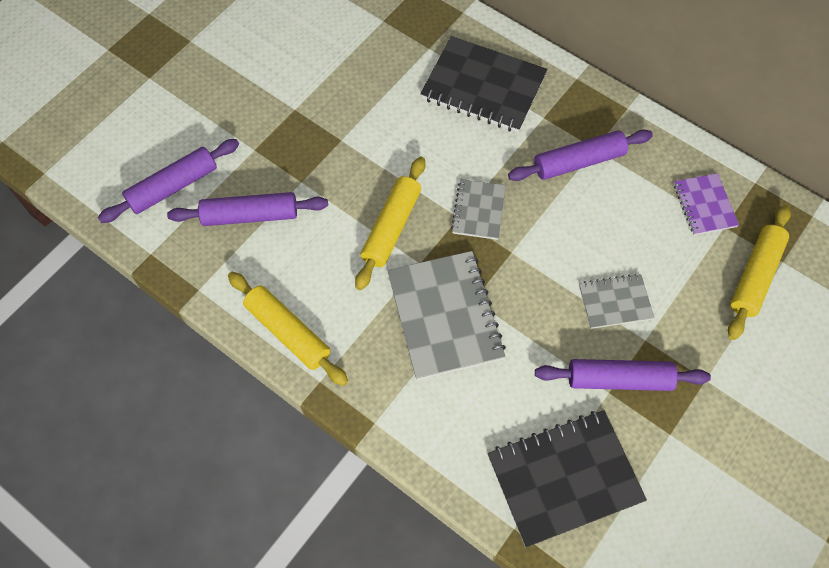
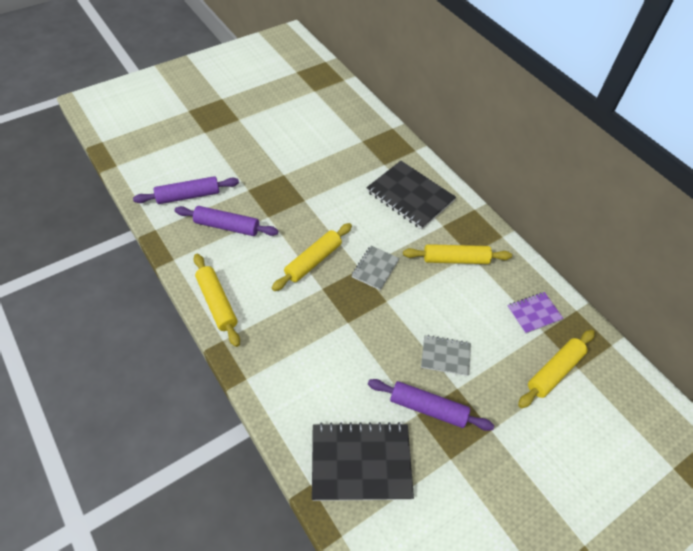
camera: 15 degrees right, 10 degrees down
(444, 316) = (324, 326): grey notebook -> none
(579, 162) = (455, 259): purple rolling pin -> yellow rolling pin
(704, 205) = (534, 313): purple notebook -> purple notebook turned 60 degrees clockwise

